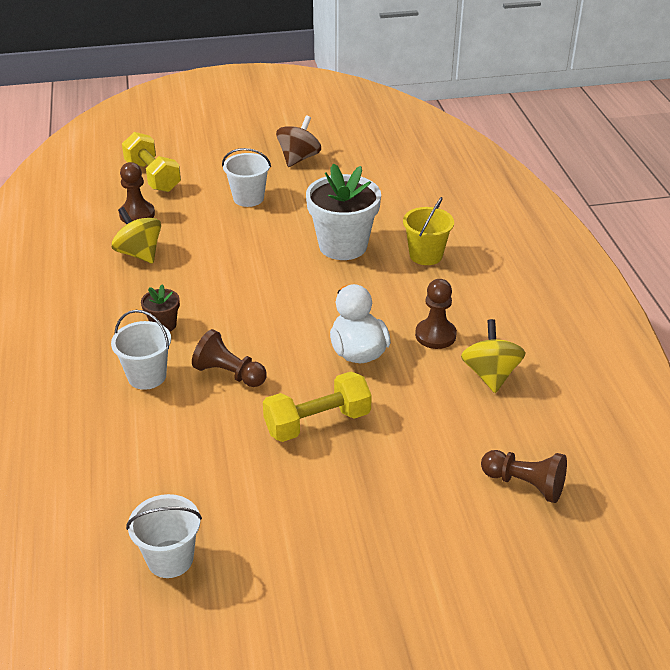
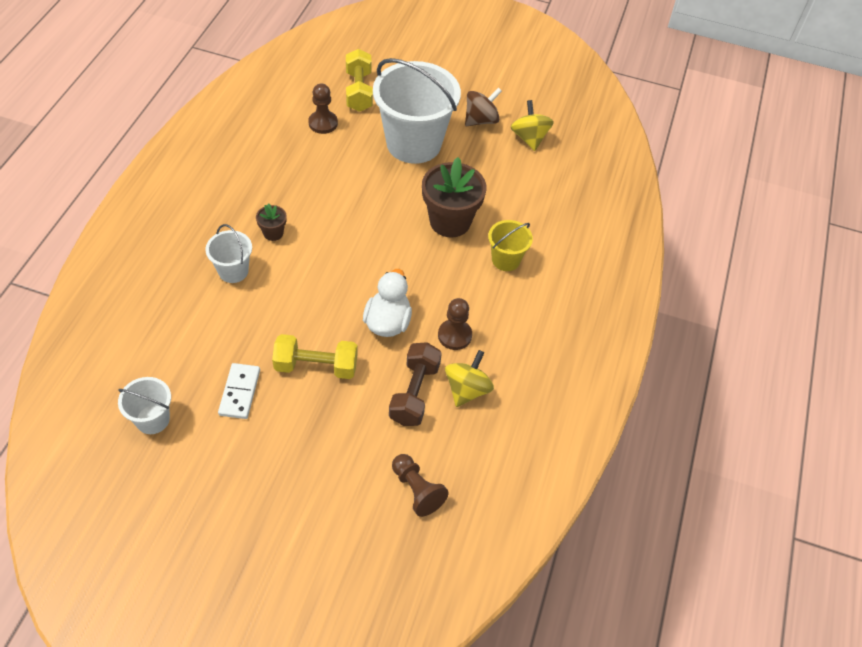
camera: 25 degrees right, 15 degrees up
(139, 253) = (300, 161): yellow spinning top -> yellow spinning top (529, 138)
(229, 374) = (287, 296): brown pawn -> none
(248, 198) = (413, 143): white bucket -> white bucket, size x2.10
(253, 484) = (240, 392): none -> white domino
(343, 246) = (450, 221): white flower pot -> brown flower pot
(442, 400) = (414, 393): none -> brown dumbbell

